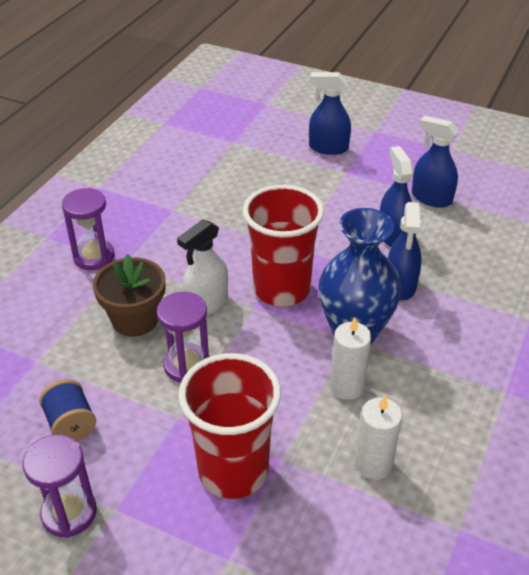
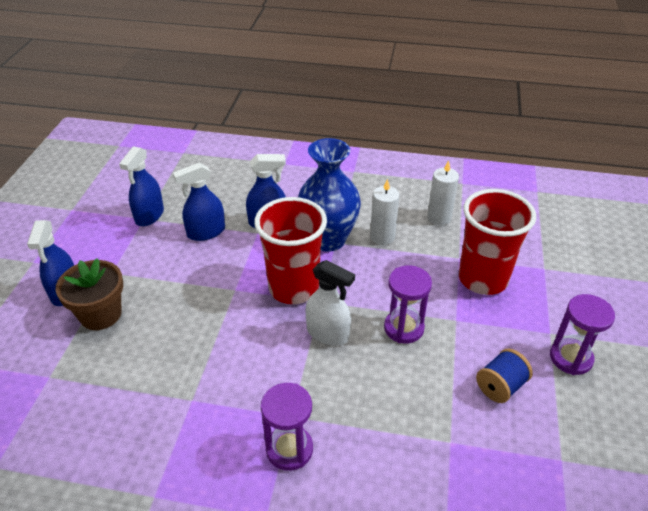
camera: 105 degrees left, 0 degrees up
(135, 319) = (367, 380): brown flower pot -> brown flower pot (100, 314)

